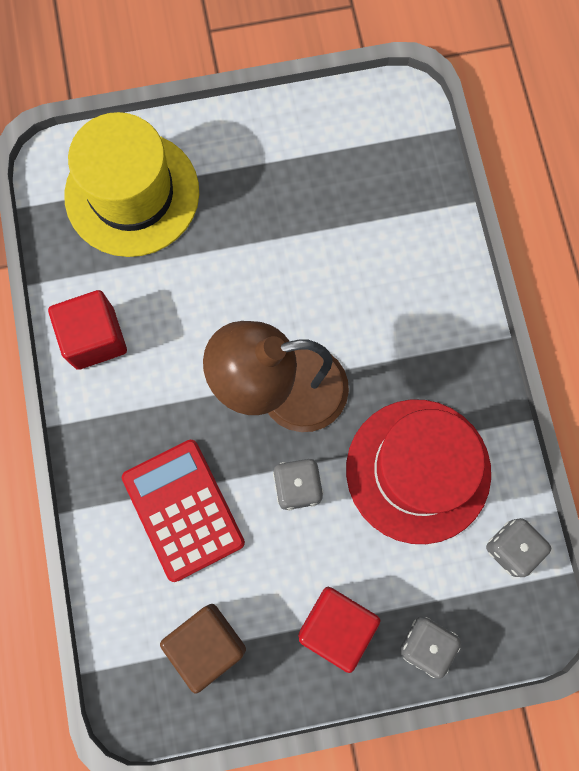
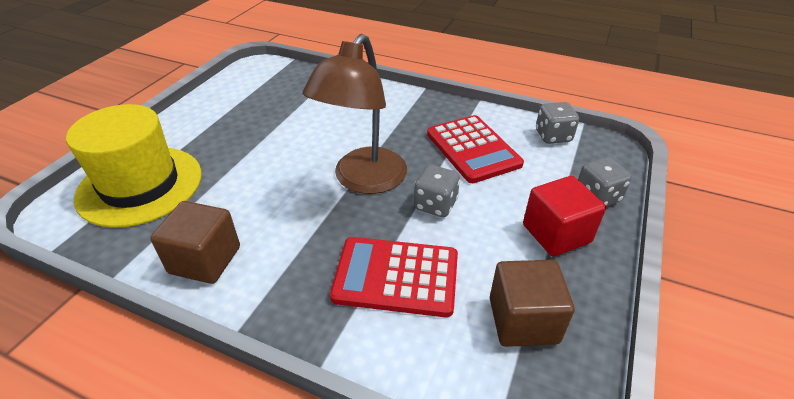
camera: 55 degrees left, 35 degrees down
(95, 338) = (205, 260): red cube -> brown cube
(418, 470) = (473, 149): red hat -> red calculator

